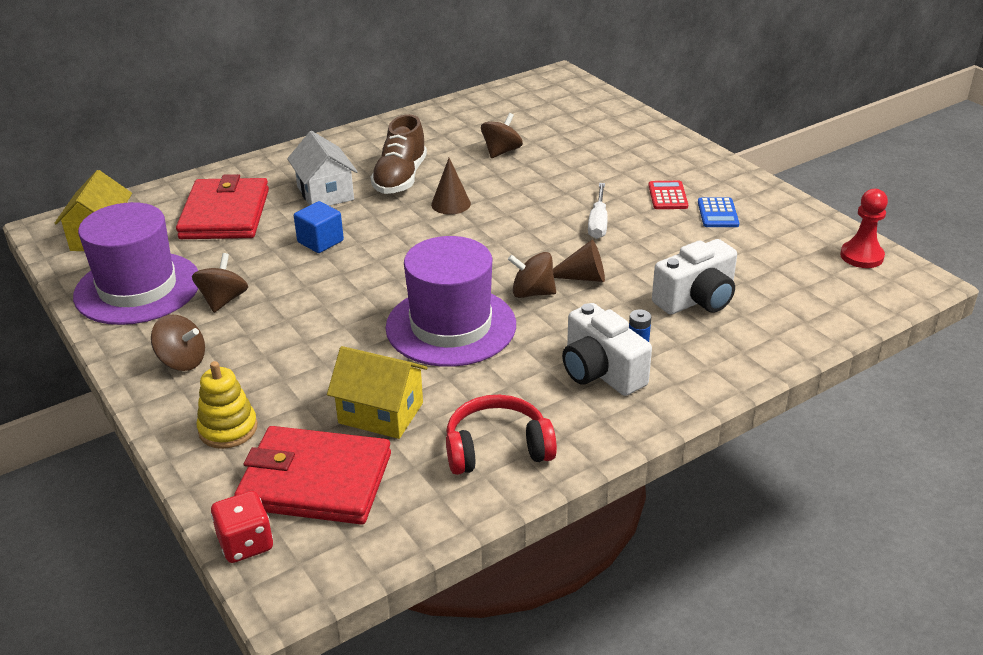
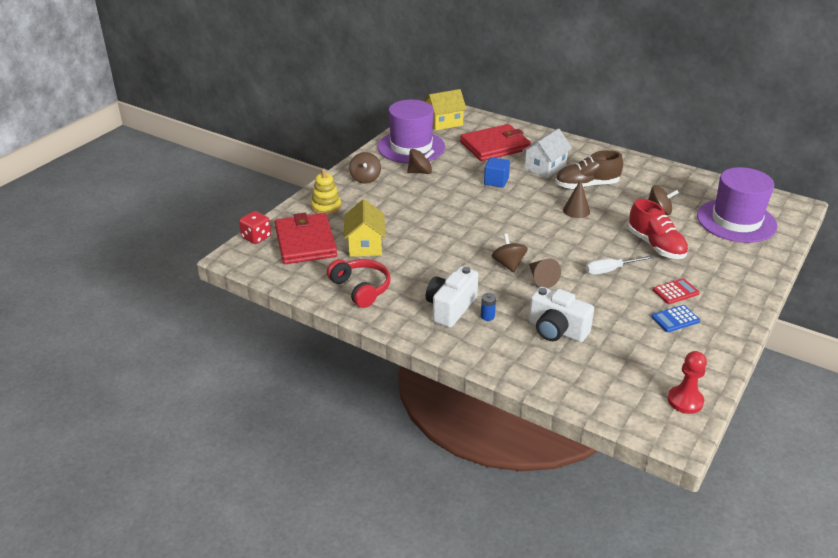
camera: 65 degrees right, 0 degrees up
(451, 326) = (453, 245): purple hat -> purple hat (736, 221)
(570, 177) = (655, 246): none -> red shoe

